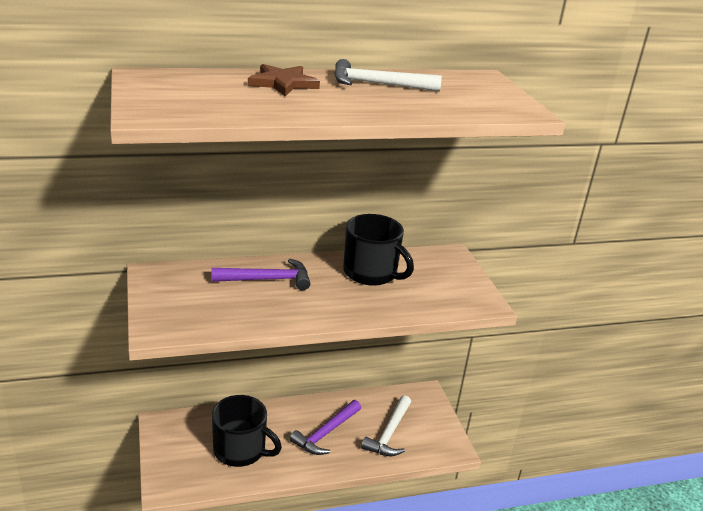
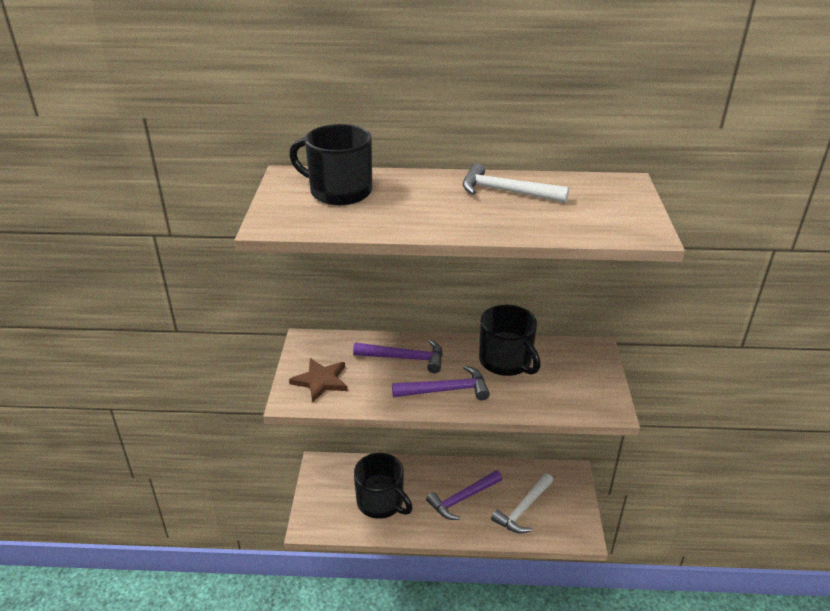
camera: 20 degrees right, 5 degrees up
(206, 87) = (339, 191): none -> black mug
(283, 83) = (412, 188): brown star -> brown star (321, 381)
(321, 304) = (446, 390): none -> purple hammer

